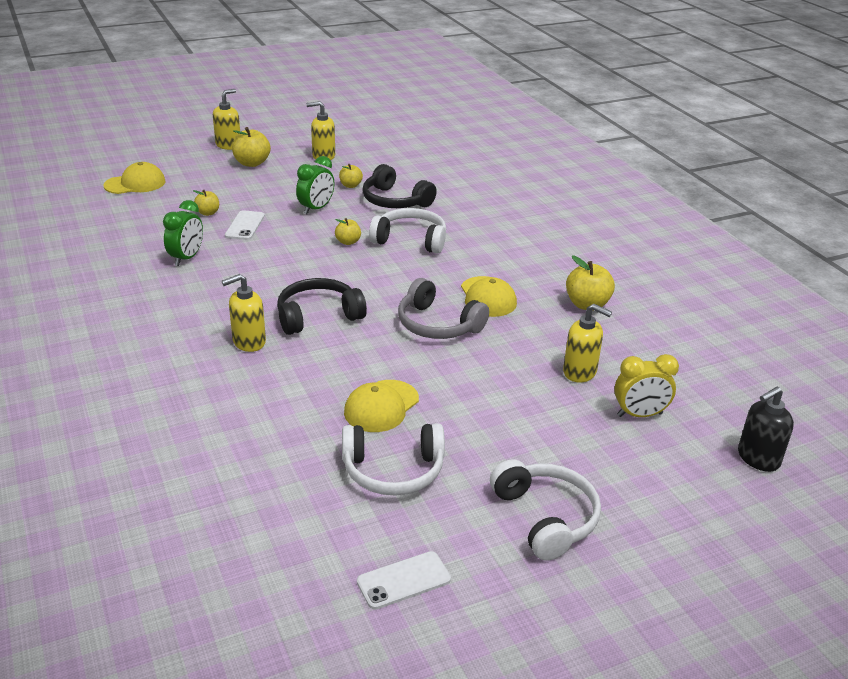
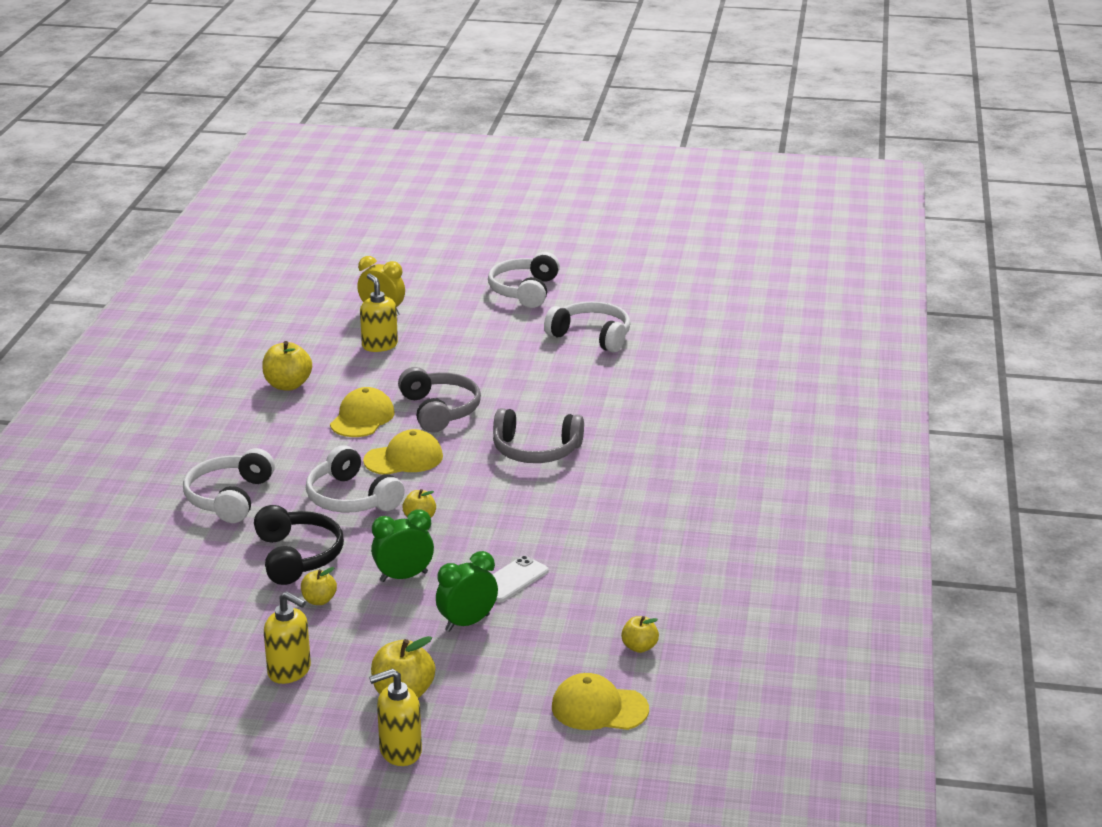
camera: 145 degrees left, 5 degrees down
(186, 258) = (613, 556): green clock -> green clock (467, 623)
(208, 213) = (540, 616): yellow apple -> yellow apple (639, 647)
(248, 342) = (619, 448): yellow soap dispenser -> none
(318, 316) = (535, 450): black headphones -> grey headphones
(381, 406) = (558, 371): yellow cap -> yellow cap (404, 459)
(403, 580) = (640, 293): white phone -> none
(487, 217) = (229, 498): none -> white headphones
(758, 458) = (349, 274): black soap dispenser -> none

